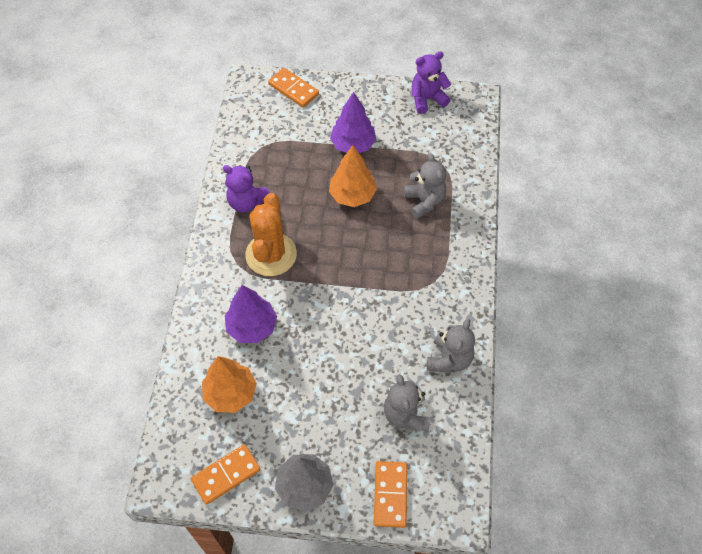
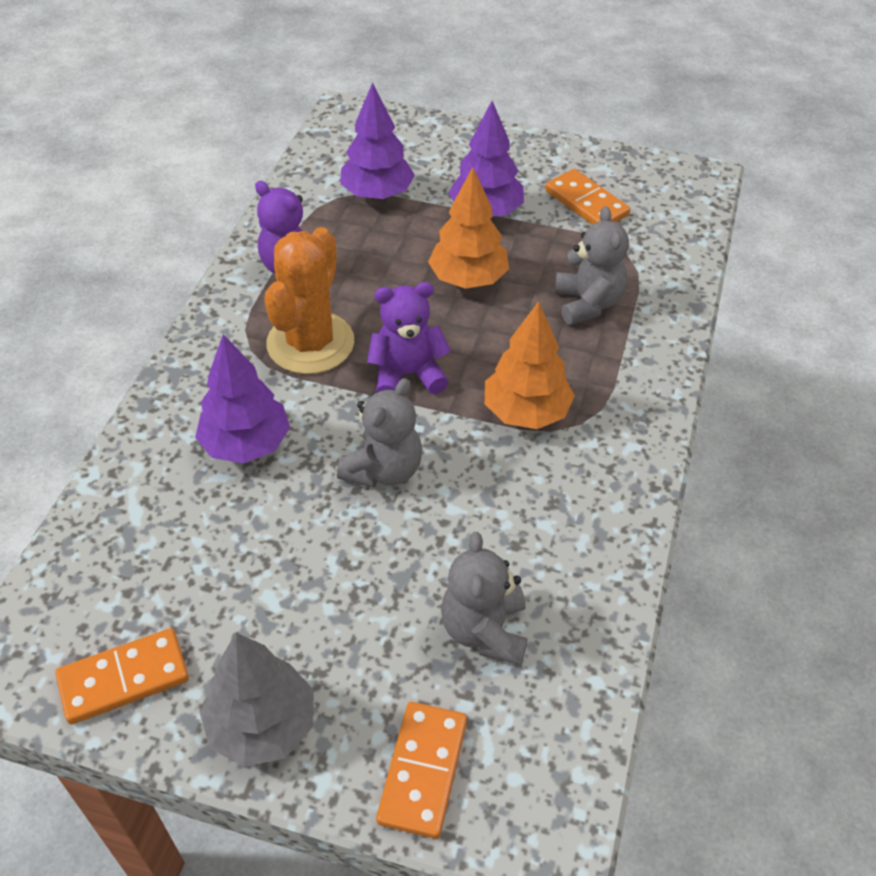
camera: 10 degrees right, 10 degrees down
(230, 393) = (176, 542): orange tree -> orange tree (526, 412)
(285, 141) = (377, 194): none -> purple tree
(293, 89) = (409, 131): orange domino -> orange domino (586, 203)
(427, 99) = (620, 168): purple teddy bear -> purple teddy bear (407, 375)
(449, 359) = (585, 549): grey teddy bear -> grey teddy bear (384, 470)

